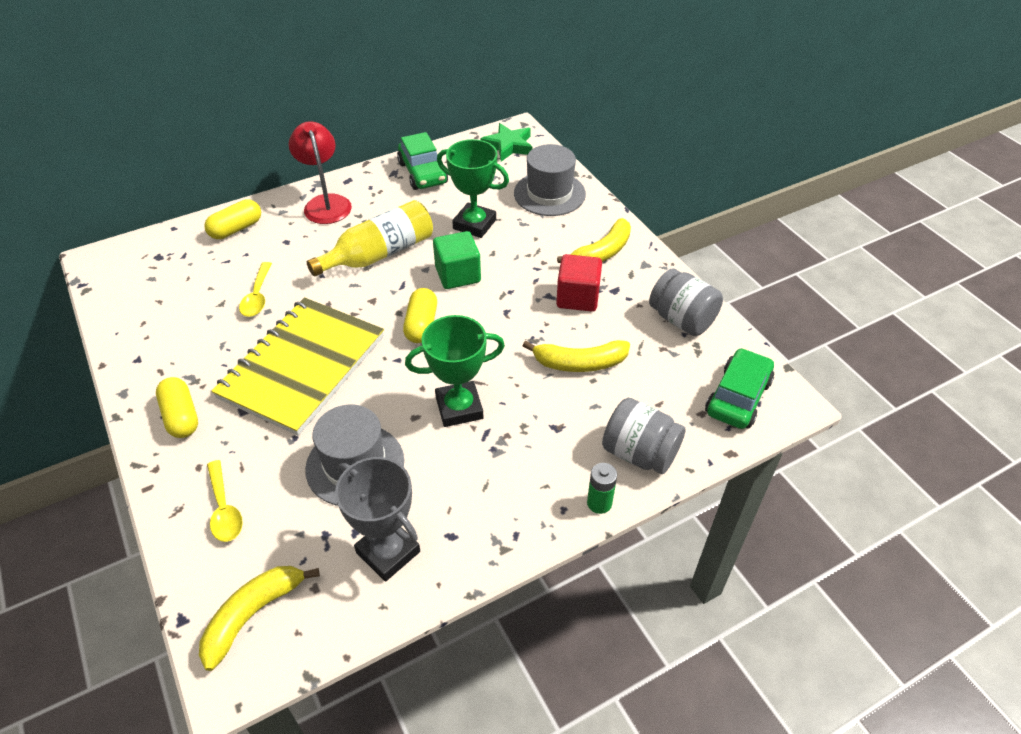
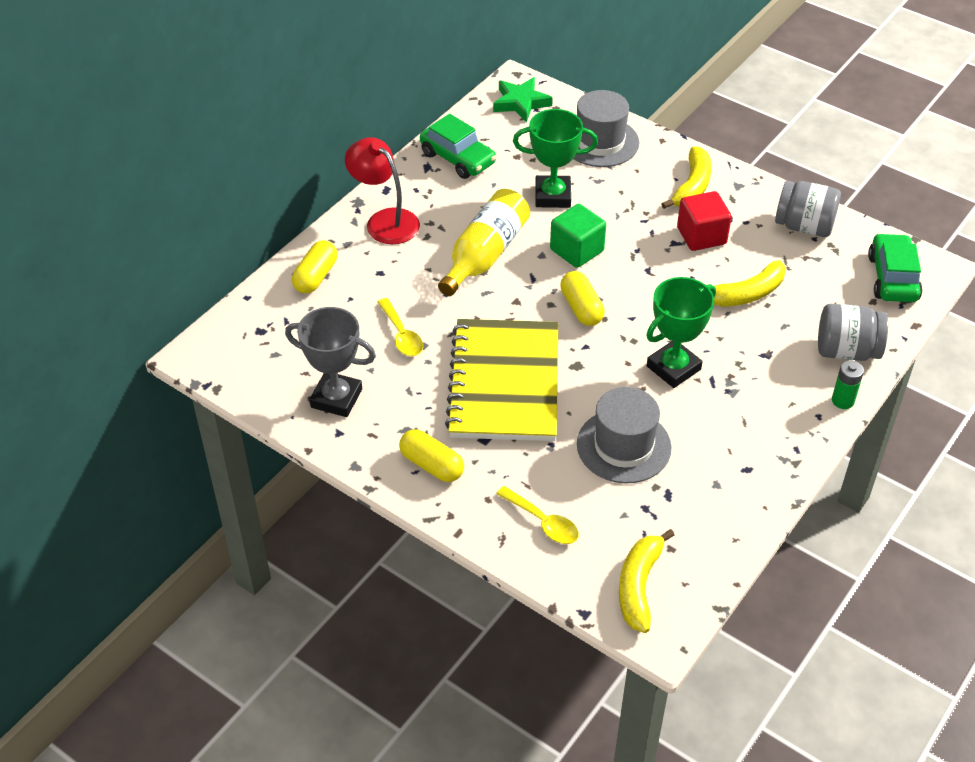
camera: 25 degrees left, 0 degrees up
(388, 552) = (707, 500): grey trophy -> grey trophy (336, 398)

